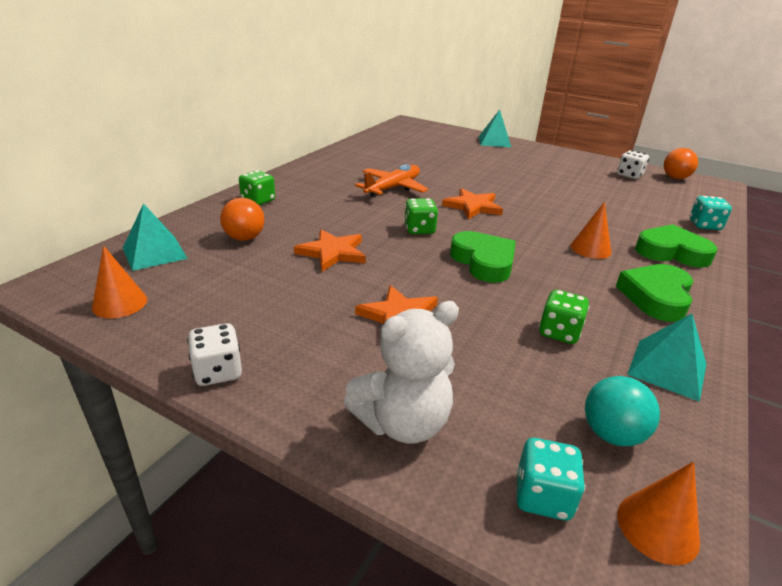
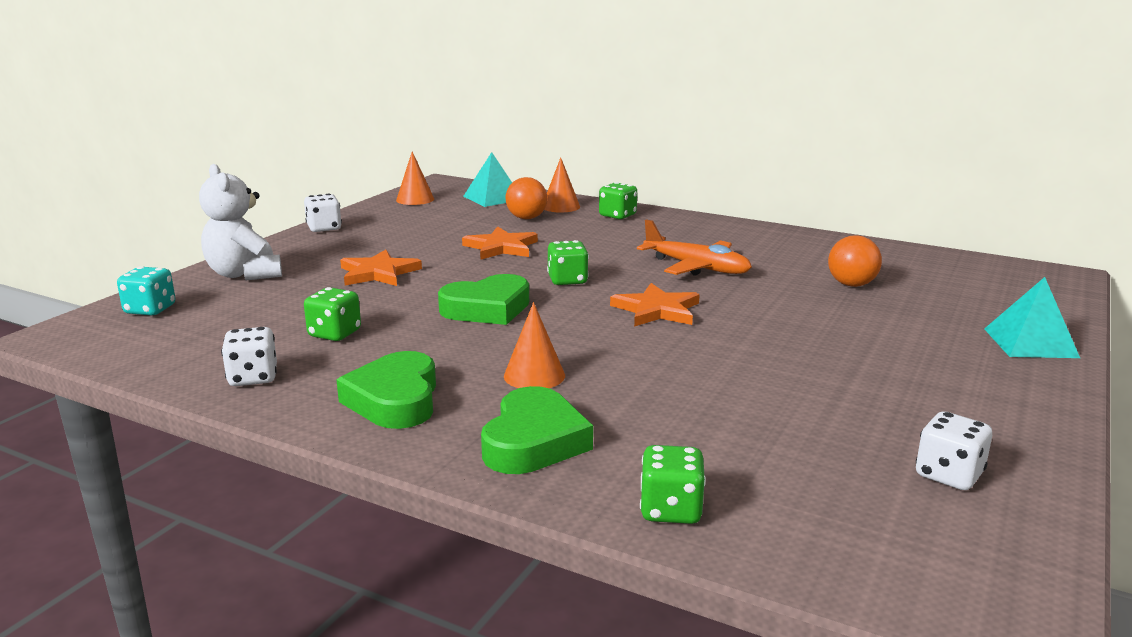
camera: 90 degrees right, 10 degrees down
(612, 434) = (187, 338): turquoise ball -> none
(656, 297) = (395, 400): green heart -> green heart turned 120 degrees counterclockwise
(657, 527) = (96, 341): orange cone -> orange cone (560, 206)
(667, 369) = (253, 378): turquoise pyramid -> white dice
(675, 178) = (998, 548): orange ball -> orange ball (851, 285)
(704, 225) = (670, 510): turquoise dice -> green dice

